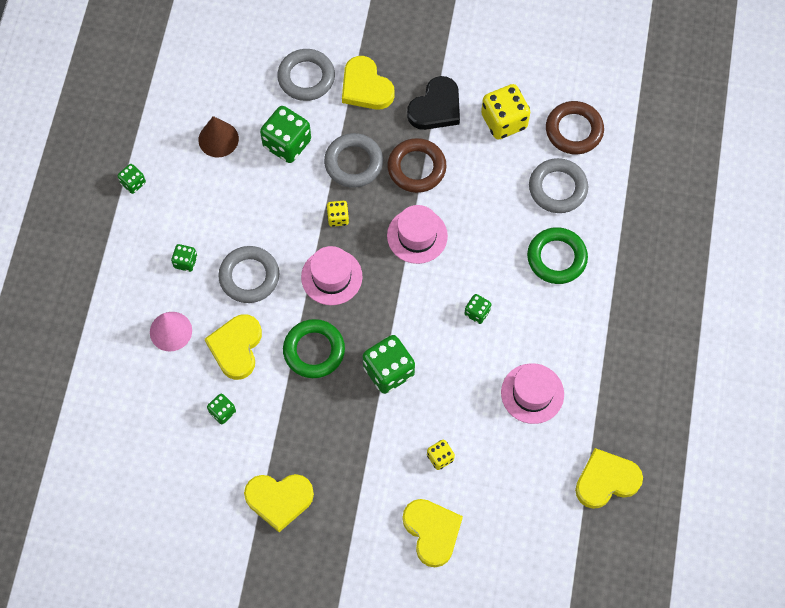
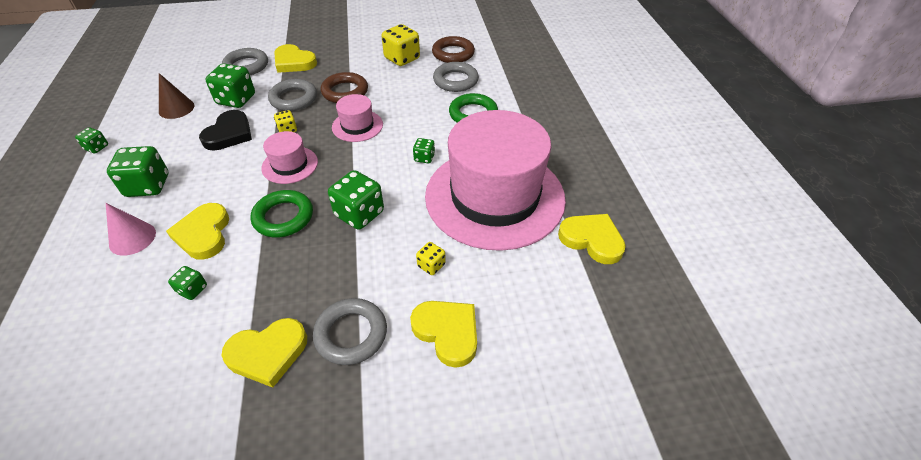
camera: 20 degrees left, 20 degrees down
(185, 262) = (148, 186): green dice -> green dice, size x1.92
(249, 276) = (212, 182): grey ring -> grey ring (351, 334)
(436, 107) = (350, 62): black heart -> black heart (229, 134)
(532, 393) = (495, 197): pink hat -> pink hat, size x2.39
(606, 480) = (592, 240): yellow heart -> yellow heart turned 75 degrees clockwise

